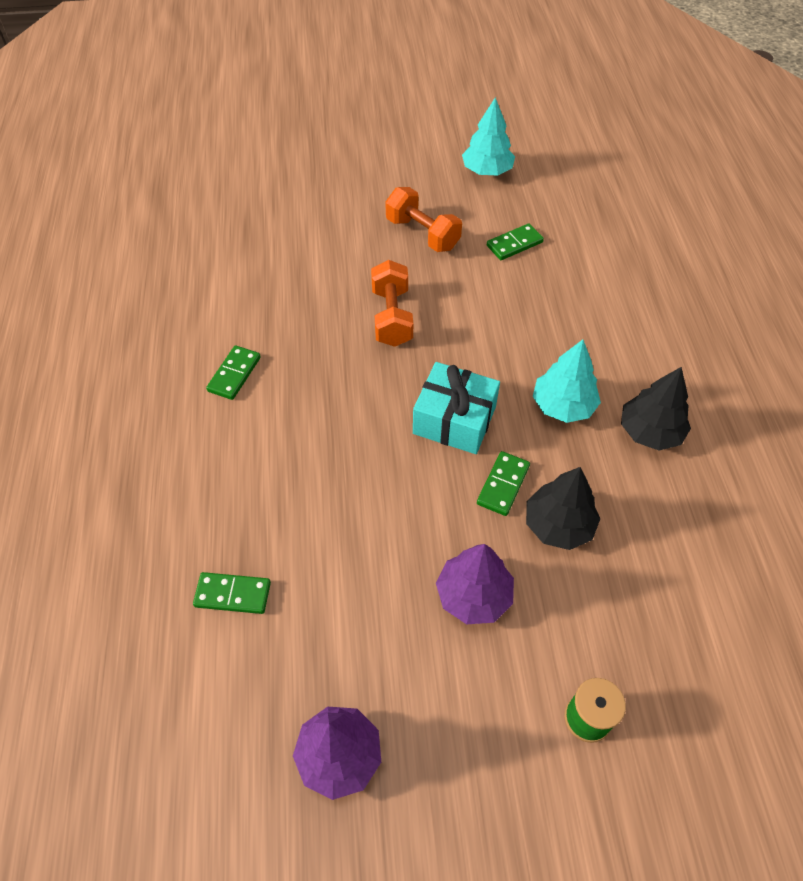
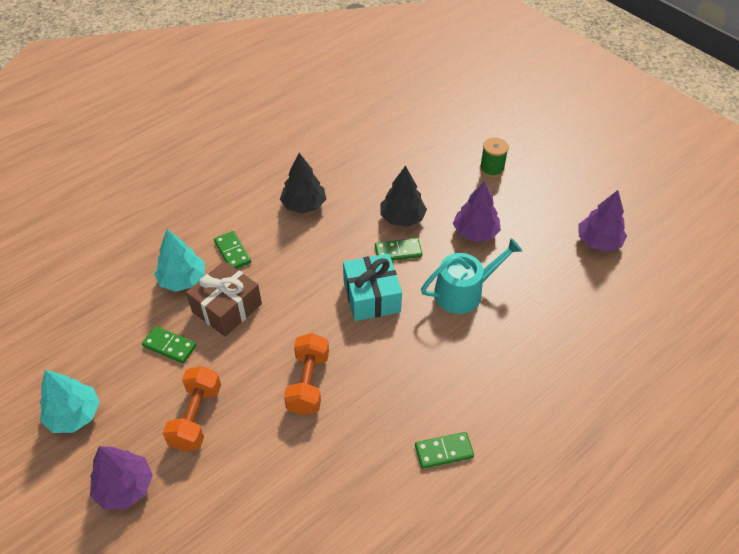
camera: 125 degrees left, 5 degrees down
(233, 594) = (580, 334): green domino -> green domino (232, 252)
(390, 513) = (464, 292): none -> turquoise watering can
(392, 317) = (308, 383): orange dumbbell -> orange dumbbell turned 45 degrees counterclockwise
(395, 178) = (125, 487): none -> purple tree
(531, 298) = (227, 308): none -> brown gift
(563, 405) = (315, 250): turquoise tree -> turquoise tree (183, 279)

